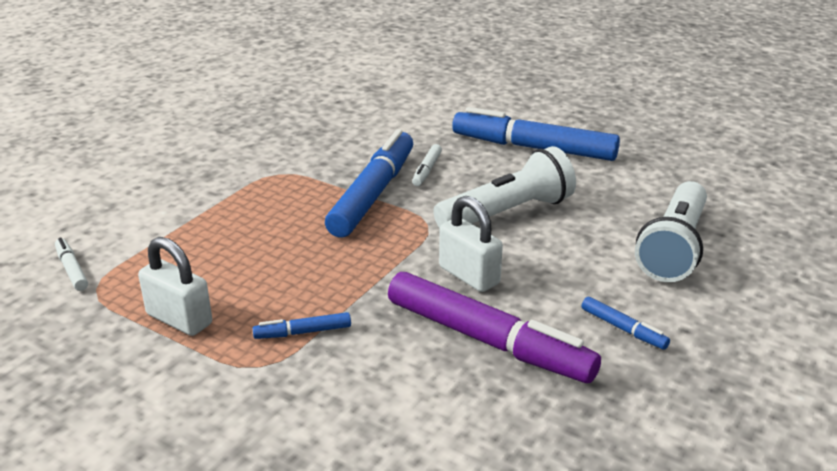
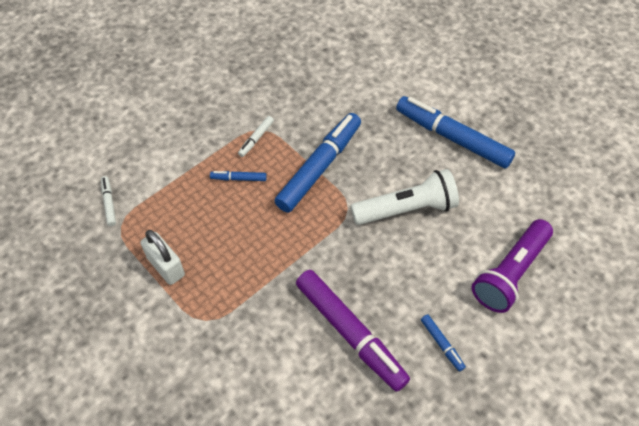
camera: 15 degrees right, 25 degrees up
(303, 332) = (237, 297): blue marker -> blue marker (238, 179)
(427, 170) = (365, 148): white marker -> white marker (256, 139)
(469, 275) = (358, 268): white padlock -> none
(674, 248) = (510, 273): white flashlight -> purple flashlight

